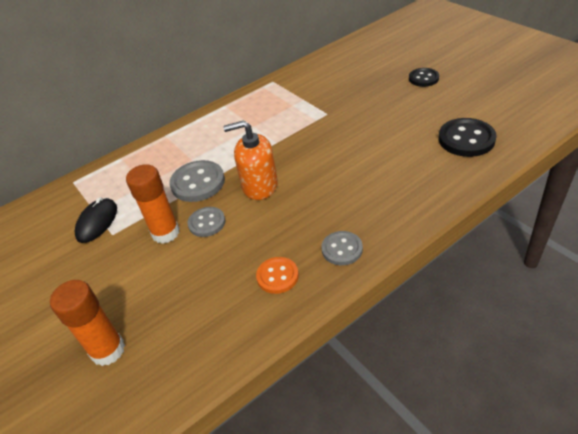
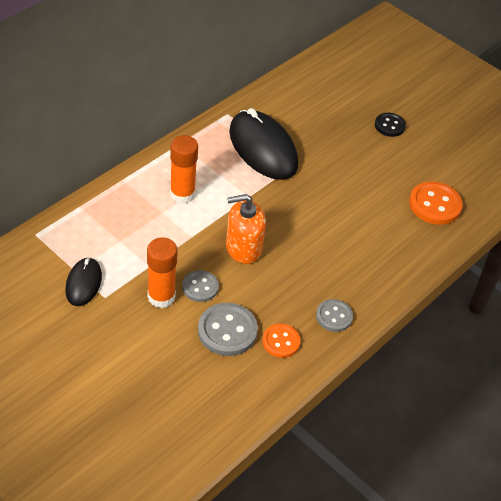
camera: 20 degrees left, 5 degrees up
(108, 350) = (144, 409): orange glue stick -> orange glue stick (182, 194)
(198, 183) = (178, 241): grey button -> grey button (227, 331)
(298, 104) = (263, 148): none -> black mouse
(466, 139) = (435, 205): black button -> orange button

